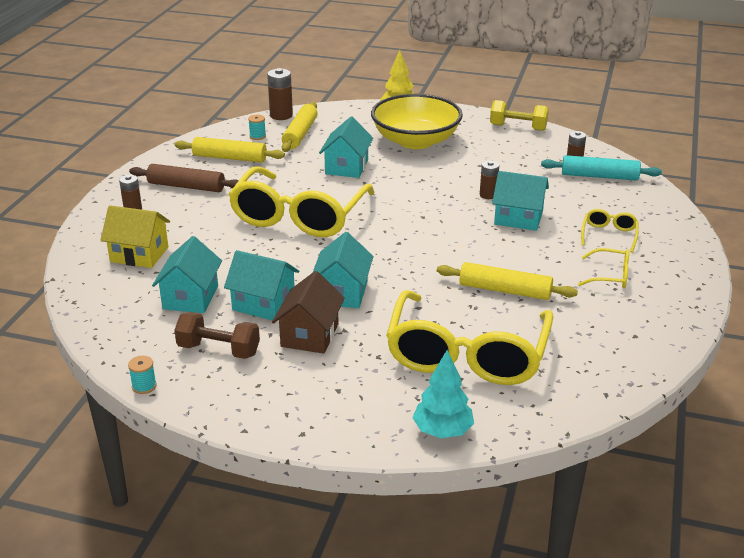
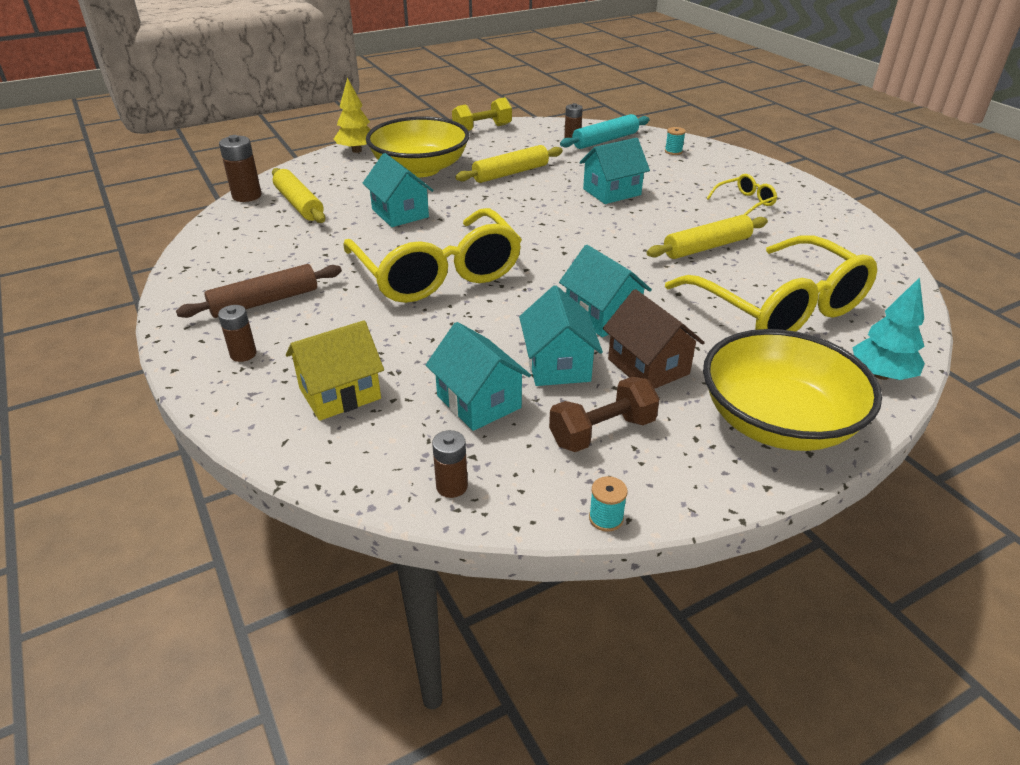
camera: 45 degrees left, 5 degrees up
(230, 158) = (263, 254): yellow rolling pin -> yellow rolling pin (510, 173)
(257, 136) = (257, 223): turquoise spool -> turquoise spool (673, 151)
(264, 304) = (557, 365): turquoise house -> turquoise house turned 75 degrees counterclockwise
(319, 408) = (777, 422): none -> yellow bowl
(488, 195) = (558, 185): brown battery -> brown battery (451, 486)
(609, 235) = (689, 176): yellow glasses -> none

